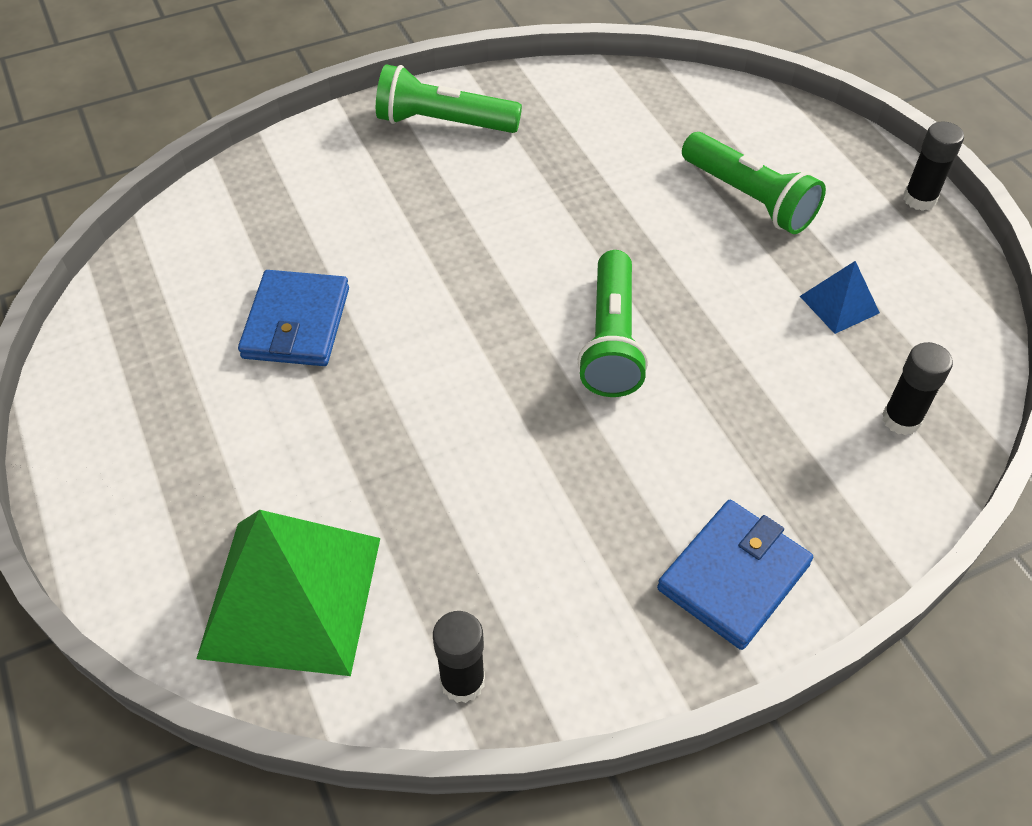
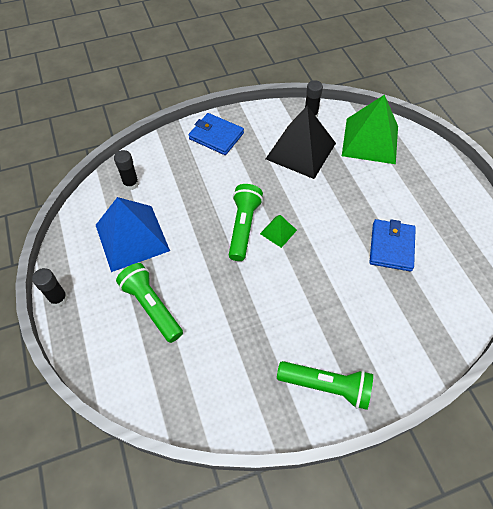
camera: 175 degrees left, 5 degrees up
(491, 546) = (300, 151): none -> black pyramid
(535, 336) = (278, 232): none -> green pyramid
(733, 577) = (216, 136): blue wallet -> blue wallet turned 75 degrees clockwise
(839, 304) = (132, 237): blue pyramid -> blue pyramid, size x2.22

